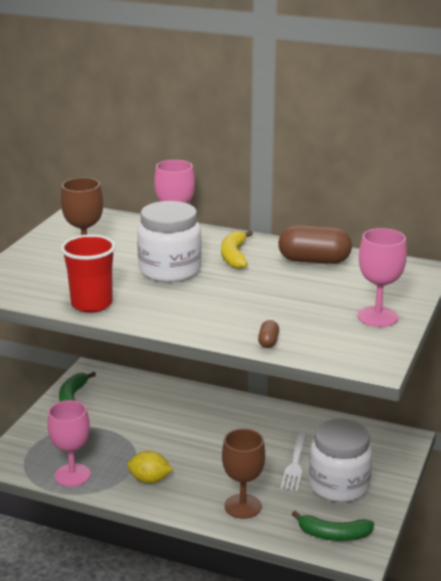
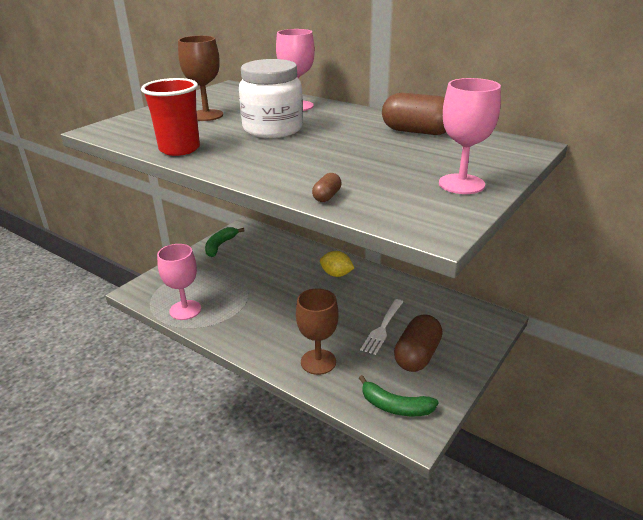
camera: 15 degrees right, 5 degrees up
(149, 480) = (247, 324): yellow lemon -> yellow lemon (336, 274)
(234, 256) = (341, 123): yellow banana -> none
(338, 485) = (417, 355): white jar -> brown capsule

